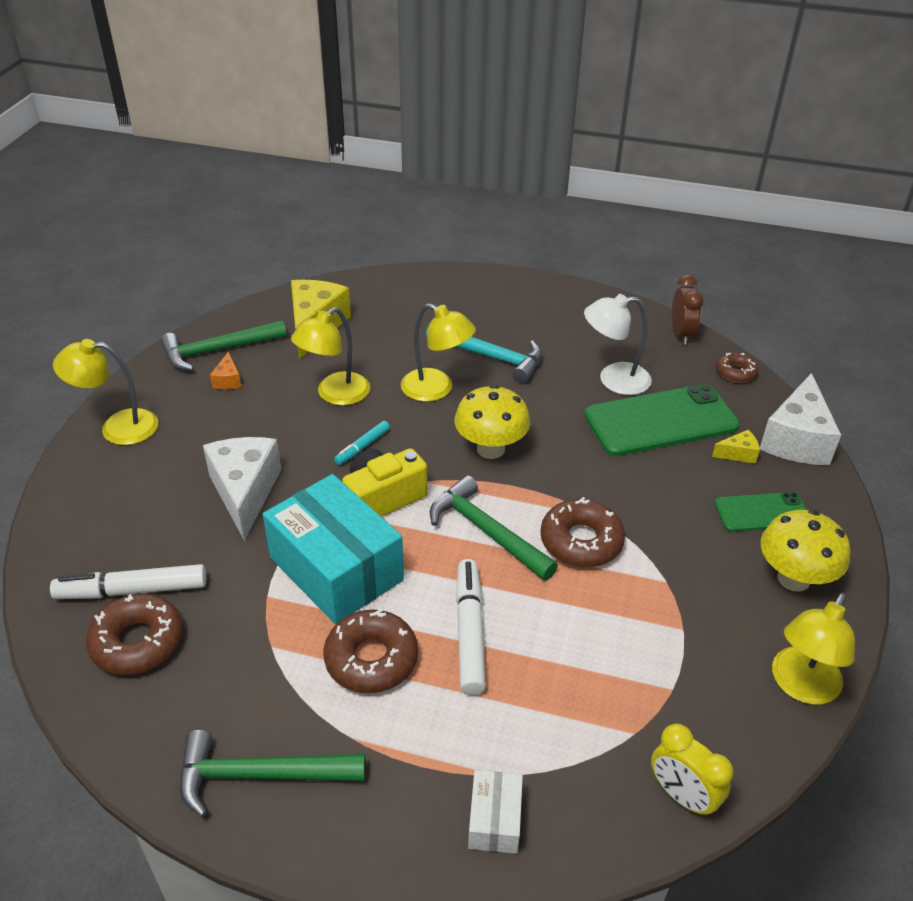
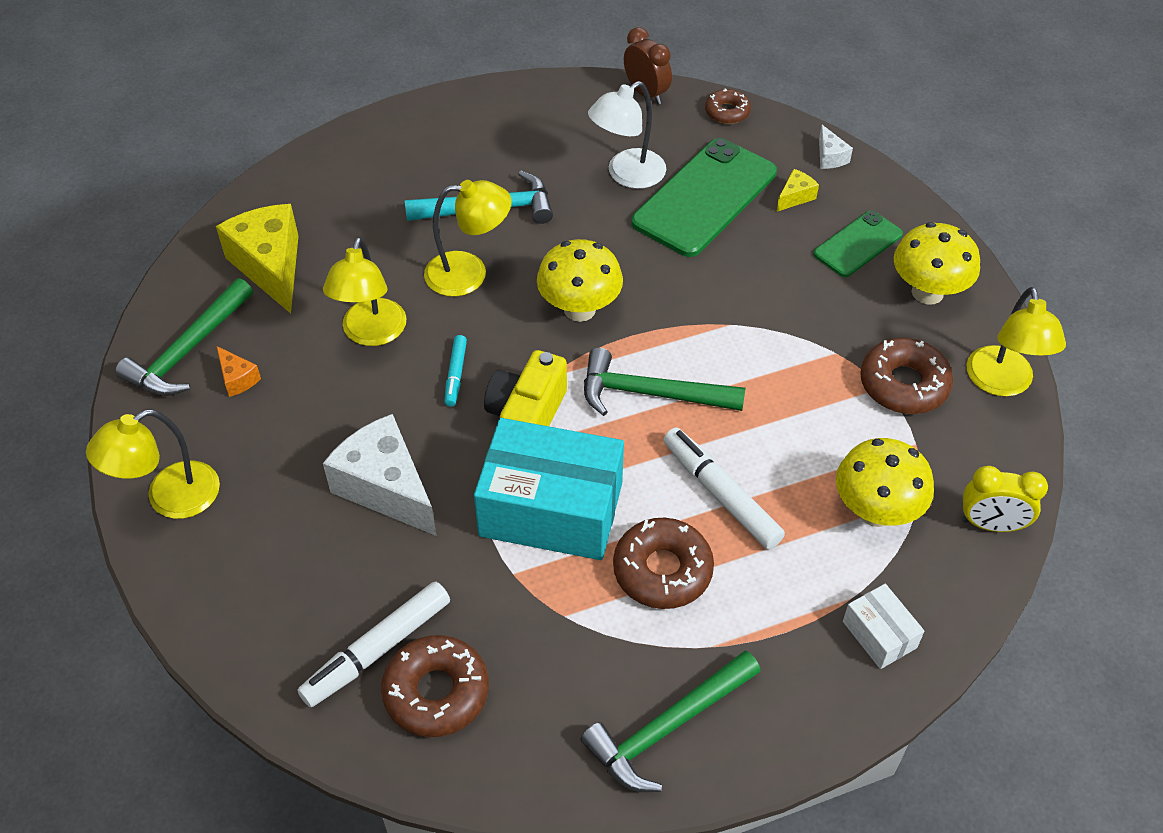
camera: 35 degrees left, 10 degrees up
(581, 541) = (738, 356): brown donut -> brown donut (903, 384)
(585, 721) = (875, 511): none -> yellow mushroom
(796, 439) = (830, 157): white cheese -> white cheese, size x0.45

